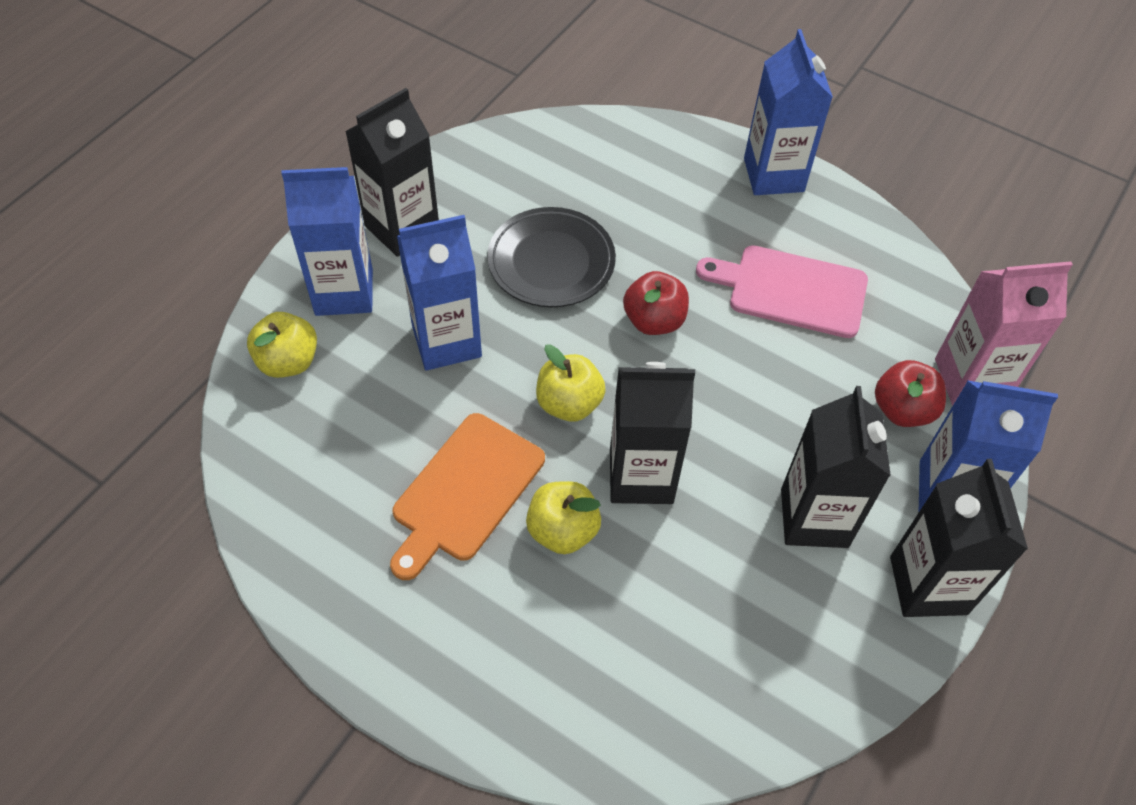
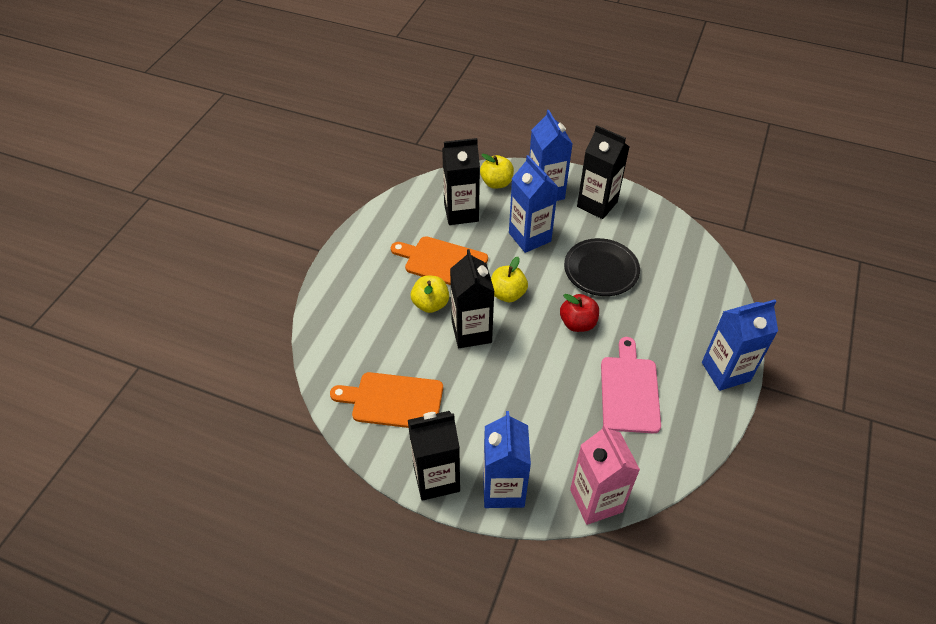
camera: 80 degrees right, 5 degrees down
(770, 630) = (393, 401): none -> orange cutting board
(814, 518) = (466, 416): black carton -> black carton (461, 212)
(902, 410) = (557, 459): red apple -> none

